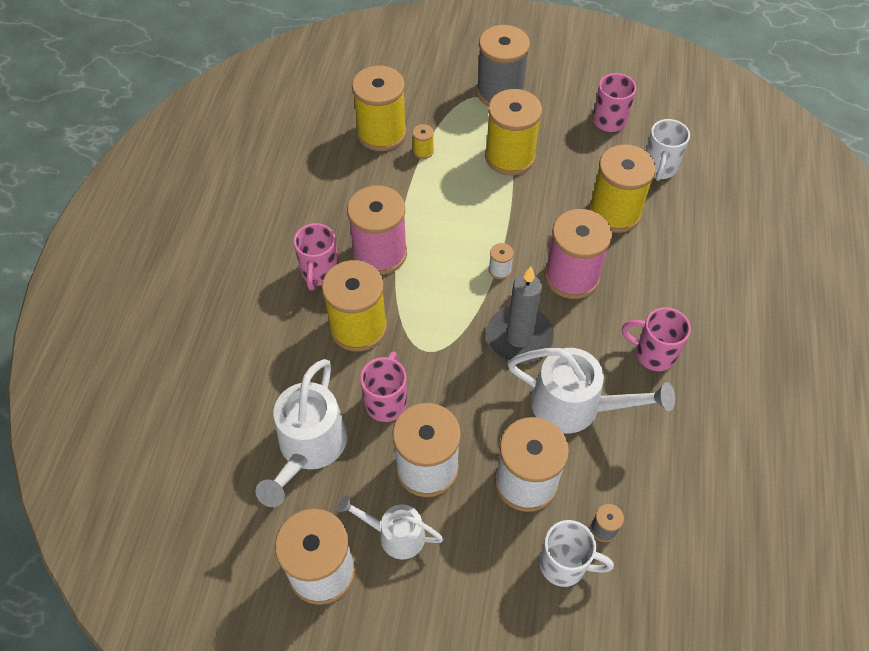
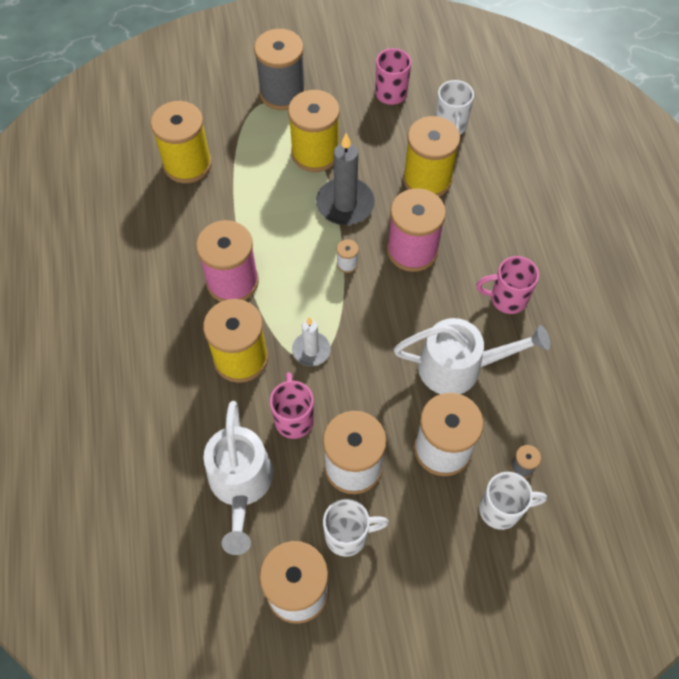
camera: 20 degrees left, 5 degrees up
(320, 273) = (184, 318): pink mug -> none
(394, 534) = (348, 535): white watering can -> white mug
(423, 151) = (233, 171): yellow spool -> none
(430, 342) = (311, 350): none -> white candle
(519, 337) = (388, 321): grey candle -> grey candle (345, 204)

